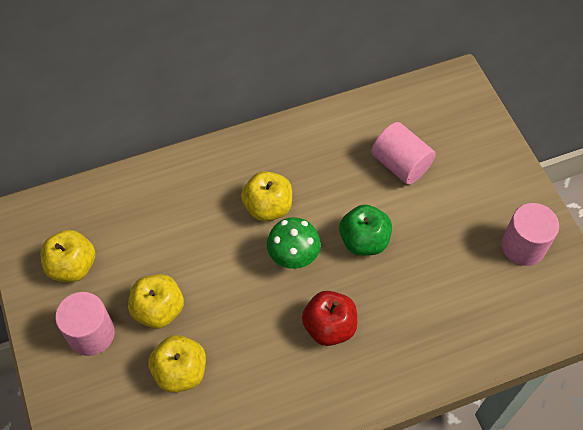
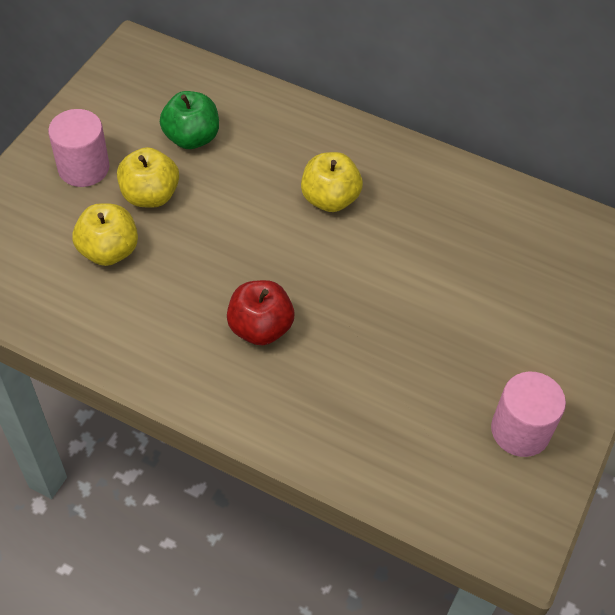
camera: 45 degrees right, 5 degrees down
(72, 266) = (131, 113): yellow apple -> none
(293, 258) = (300, 253): green mushroom -> none
(364, 241) = (376, 294): green apple -> green apple (191, 138)
(400, 164) = (491, 266): pink cylinder -> none

